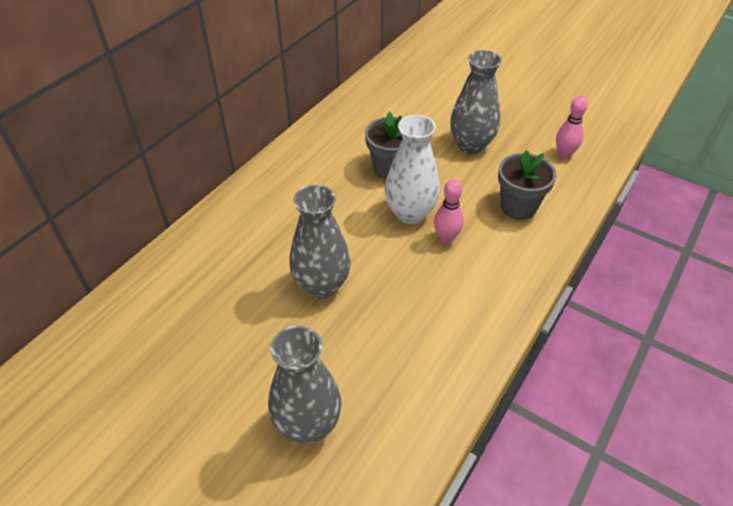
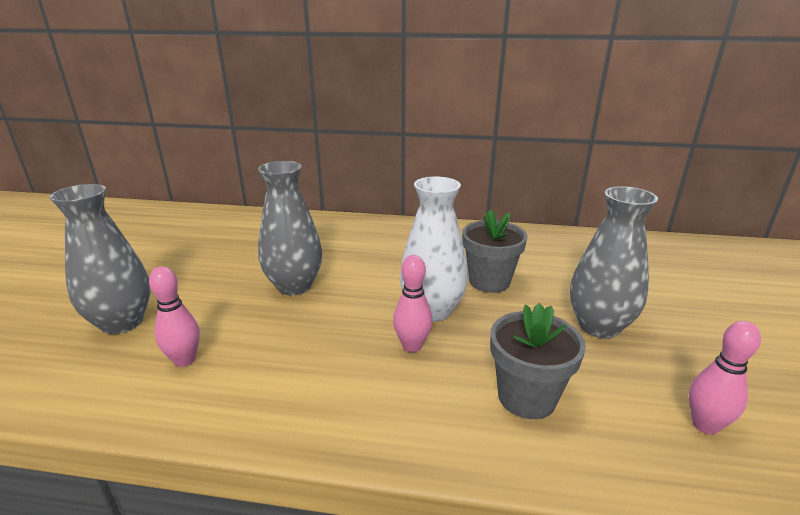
camera: 65 degrees right, 20 degrees down
(395, 377) = (185, 360): none -> pink bowling pin

